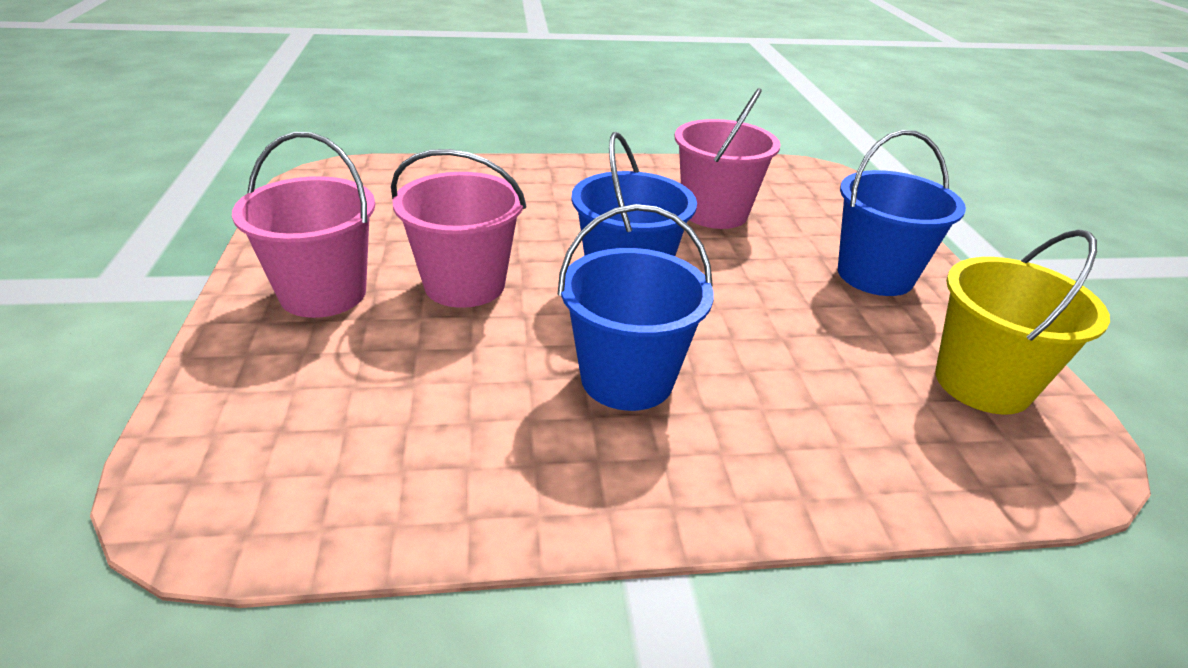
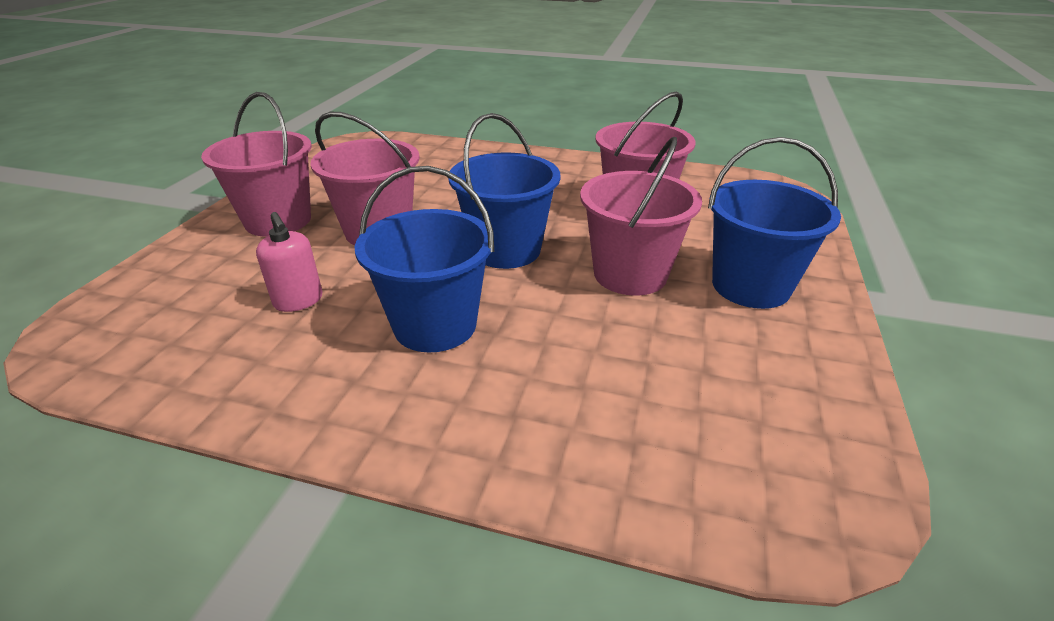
camera: 25 degrees right, 0 degrees up
(448, 386) = (298, 301): none -> pink soap dispenser
(766, 284) = (630, 274): none -> pink bucket
(982, 383) = (781, 409): yellow bucket -> none

